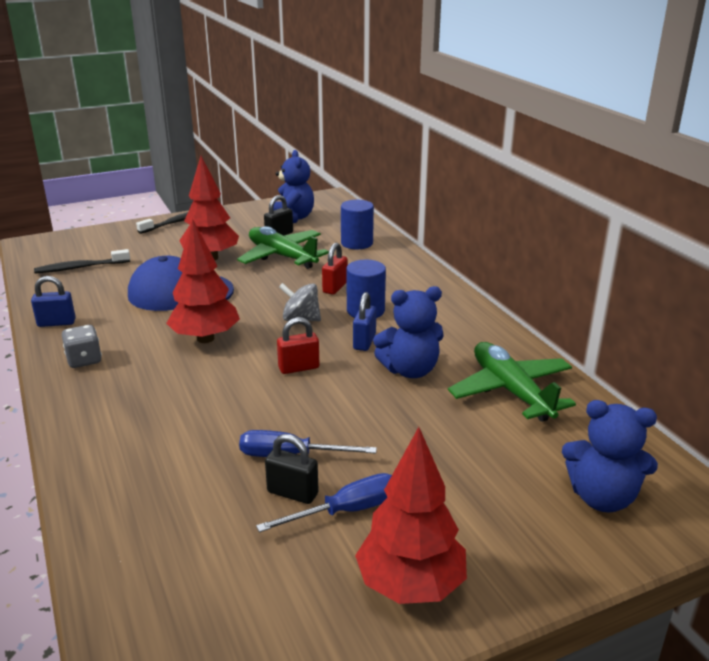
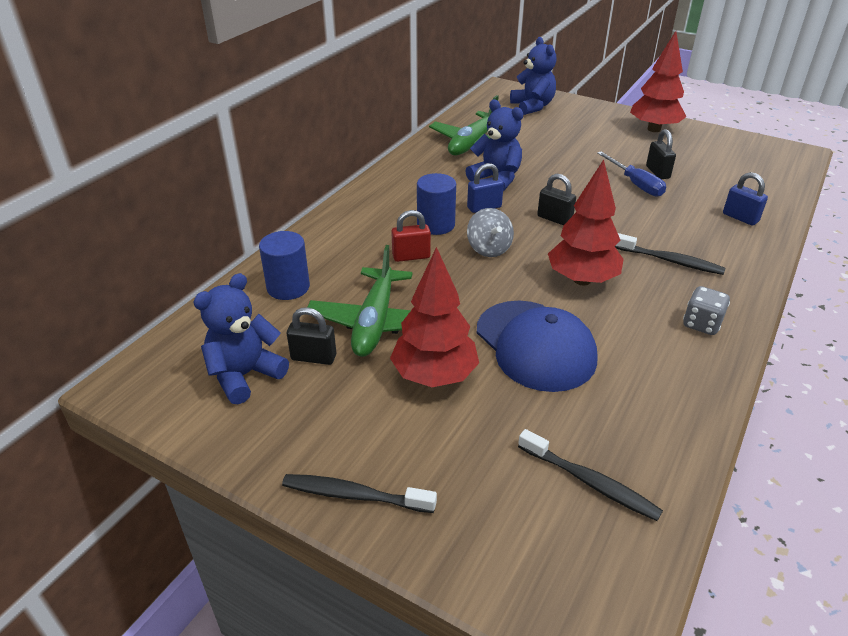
camera: 125 degrees left, 10 degrees up
(56, 323) = (694, 391): blue padlock -> blue padlock (740, 218)
(156, 392) = (670, 261): none -> black toothbrush
(299, 368) = (554, 219): red padlock -> black padlock
(347, 511) = (642, 155): blue screwdriver -> none

